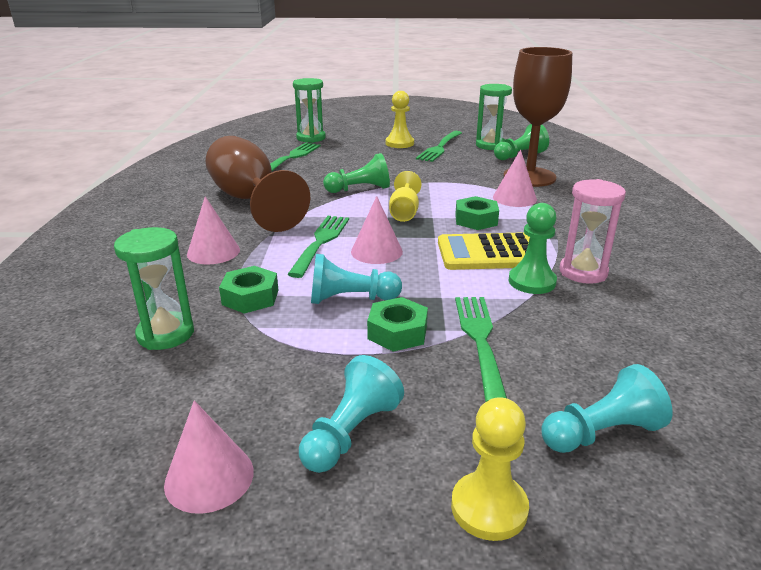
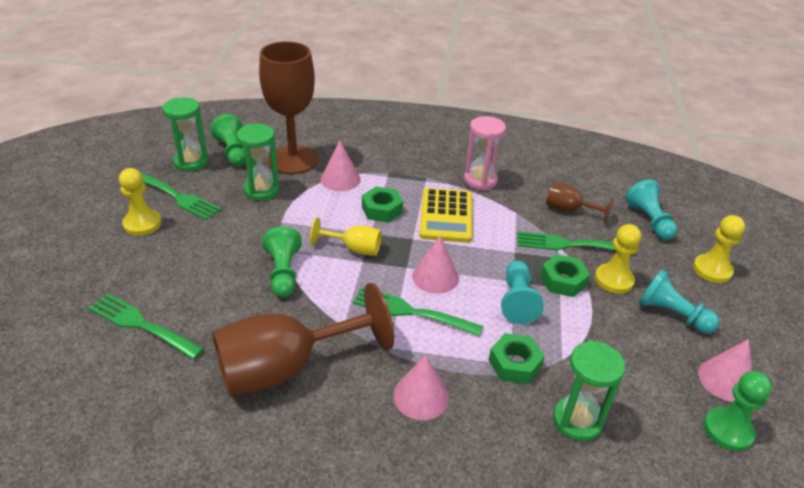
camera: 85 degrees left, 10 degrees up
(311, 138) = (64, 302): green hourglass -> green hourglass (261, 190)
(414, 377) = (613, 280): none -> yellow pawn
(532, 281) = (492, 205): green pawn -> green pawn (728, 430)
(568, 343) = (569, 210): none -> brown goblet

